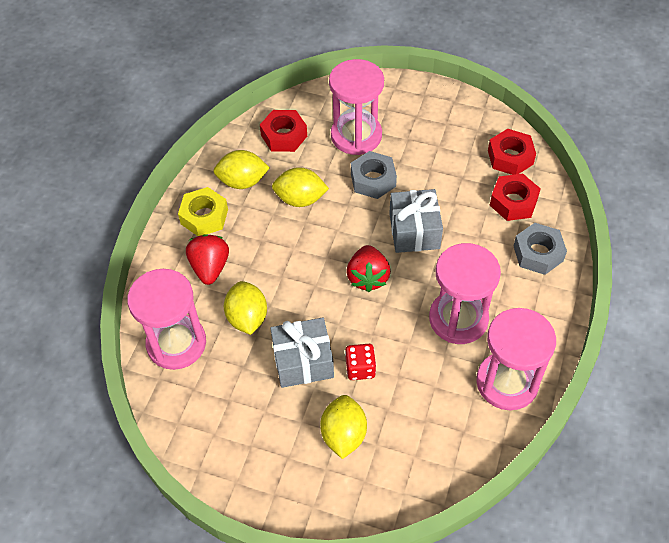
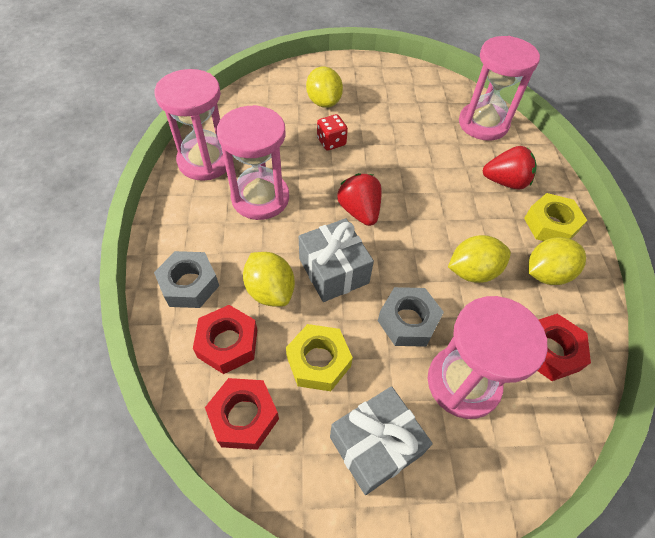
camera: 155 degrees right, 0 degrees up
(210, 267) = (505, 182): red strawberry -> red strawberry turned 60 degrees counterclockwise
(247, 318) = (443, 153): yellow lemon -> yellow lemon (270, 291)
(303, 361) = (379, 136): grey gift -> grey gift (375, 446)
(450, 173) = (318, 361): none -> yellow nut

